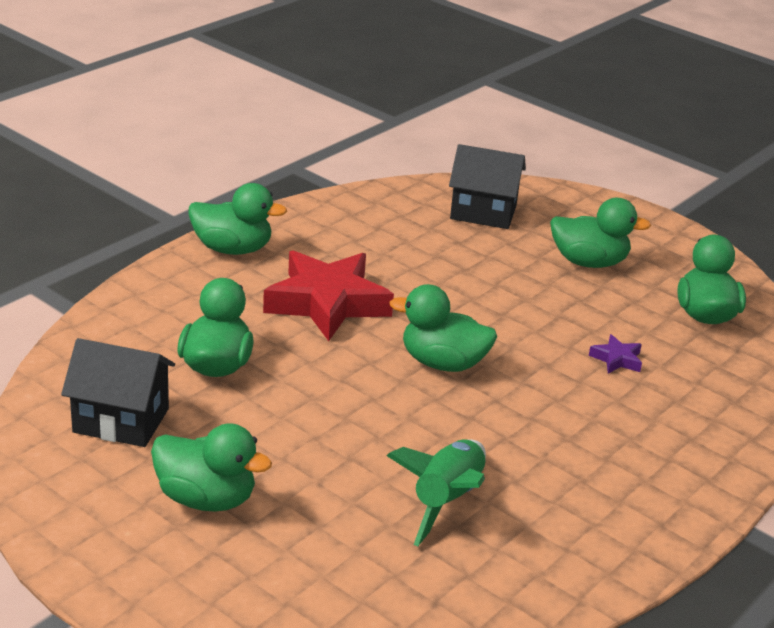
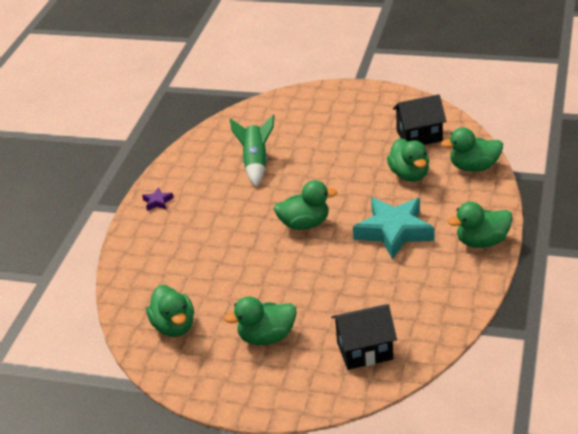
camera: 160 degrees right, 5 degrees up
(206, 498) = (351, 125): green duck -> green duck (474, 167)
(327, 303) = (394, 232): red star -> turquoise star
(616, 359) = (214, 268): purple star -> purple star (157, 202)

